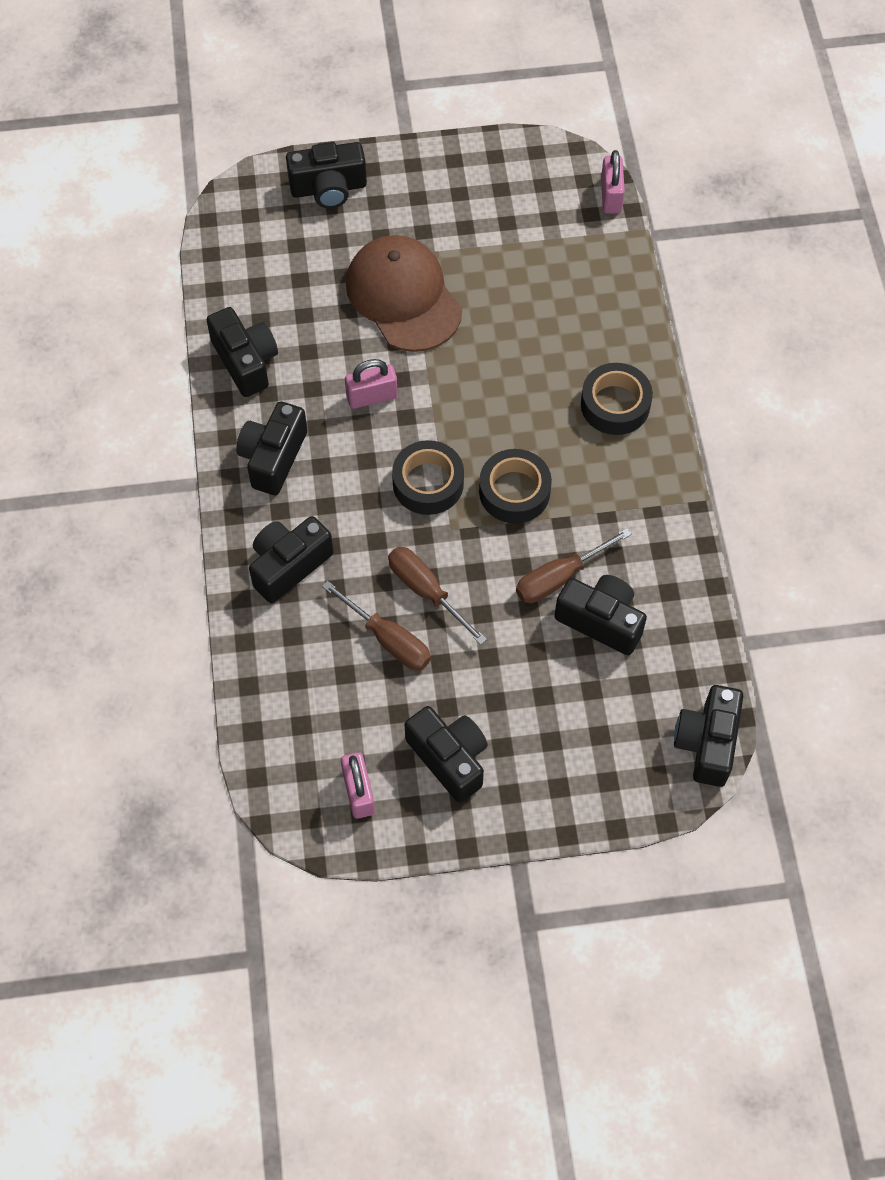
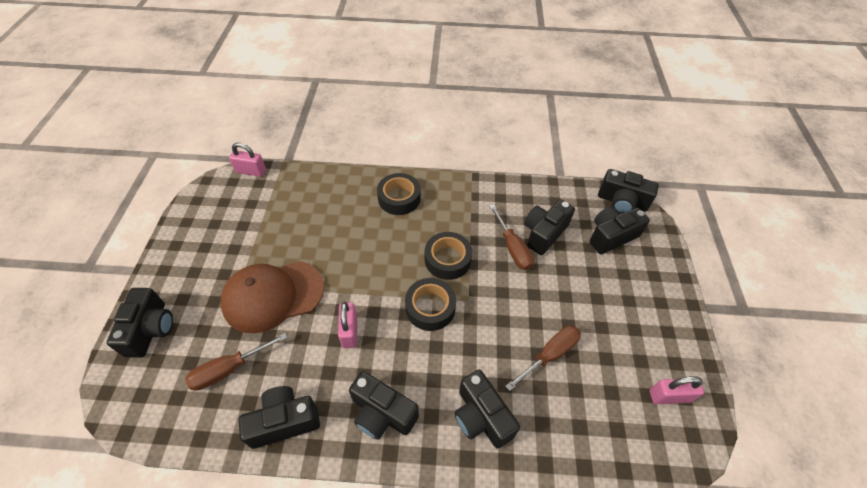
camera: 80 degrees left, 10 degrees down
(425, 590) = (513, 324): brown screwdriver -> brown screwdriver (228, 369)
(449, 758) = (639, 332): black camera -> black camera (611, 236)

